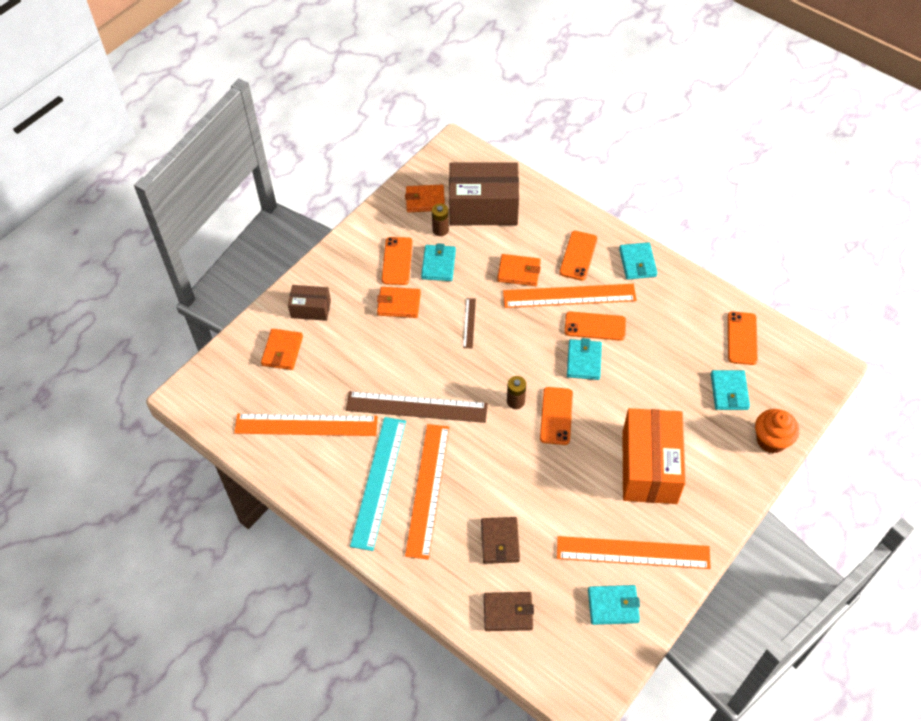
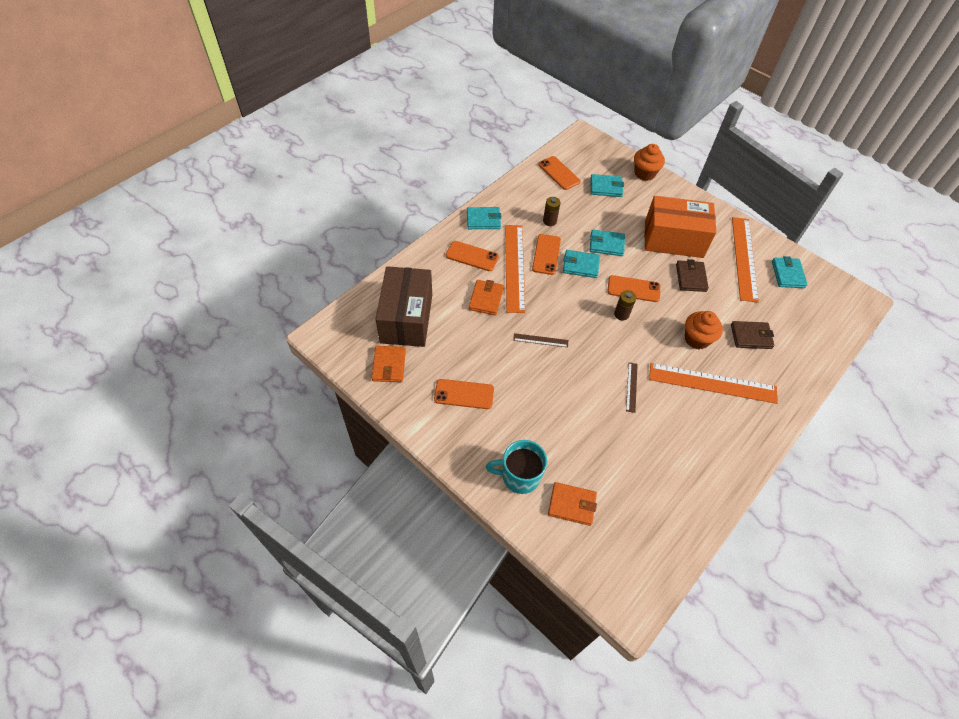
camera: 90 degrees left, 0 degrees up
(306, 425) = (658, 481): orange ruler -> none
(311, 309) = (519, 476): brown box -> turquoise mug
(379, 482) = (710, 420): turquoise ruler -> none
(399, 304) = (517, 395): orange wallet -> none
(416, 407) = (631, 387): brown ruler -> brown ruler, size x0.45
(438, 264) = (472, 359): turquoise wallet -> turquoise wallet (606, 244)
(440, 230) = (429, 355): brown battery -> brown battery (549, 221)
(489, 479) = (696, 339): none -> orange cupcake
(508, 612) = (808, 337): brown wallet -> brown wallet (690, 277)
(742, 338) = (559, 173): orange phone -> orange phone turned 45 degrees clockwise

